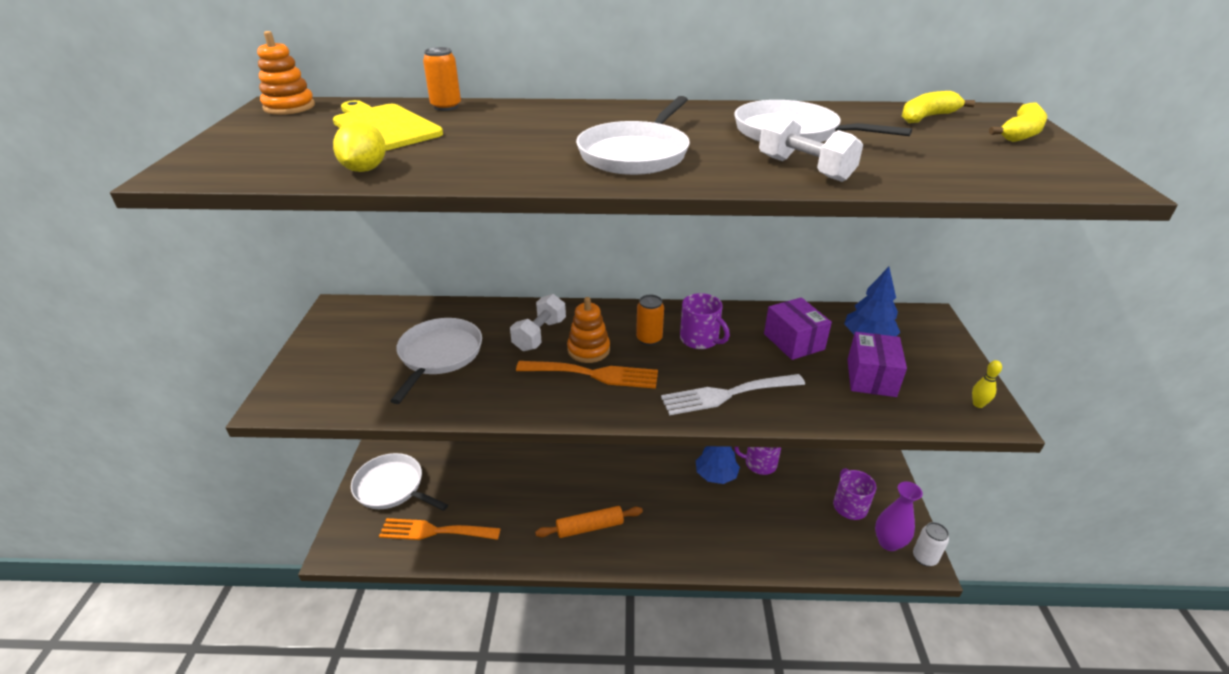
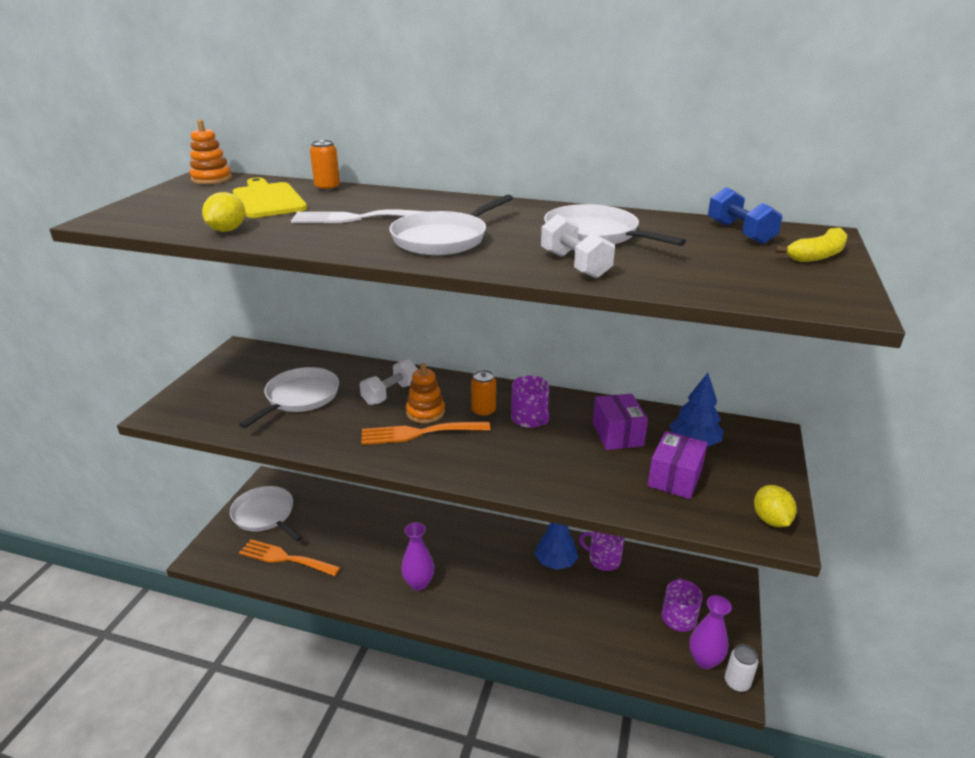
camera: 15 degrees right, 5 degrees down
(590, 527) = (419, 583): orange rolling pin -> purple vase
(594, 374) = (419, 433): orange fork -> orange fork turned 150 degrees clockwise
(727, 394) = (527, 469): white fork -> white fork (358, 218)
(927, 117) = (740, 233): yellow banana -> blue dumbbell
(978, 404) = (770, 520): yellow bowling pin -> yellow lemon

